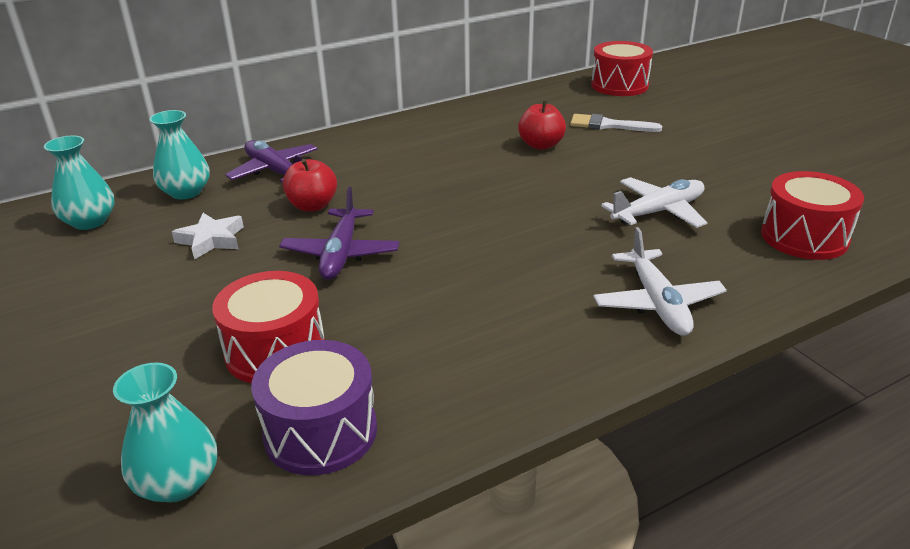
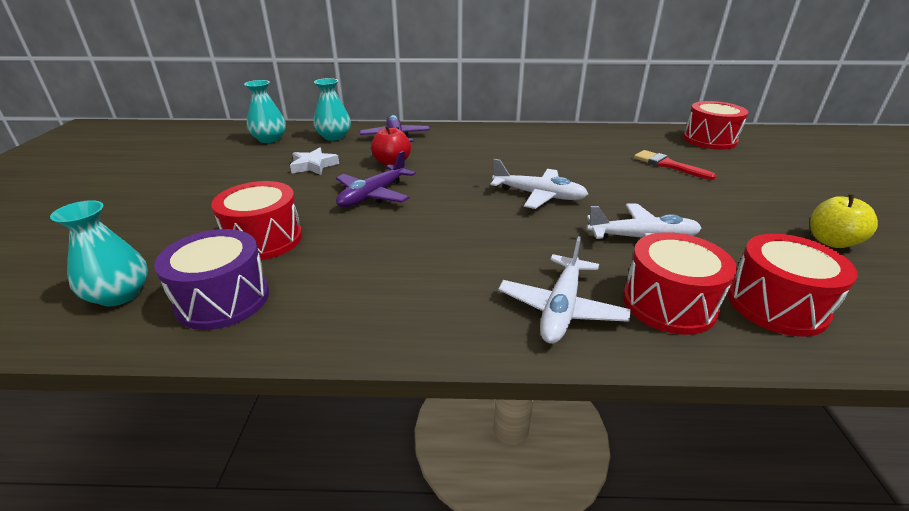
camera: 30 degrees right, 0 degrees up
(522, 197) = (539, 195): none -> white plane
(541, 145) = (594, 165): red apple -> none
(608, 125) = (668, 165): white brush -> red brush
(732, 265) = (668, 303): none -> red drum
(796, 166) = (831, 242): none -> yellow apple

